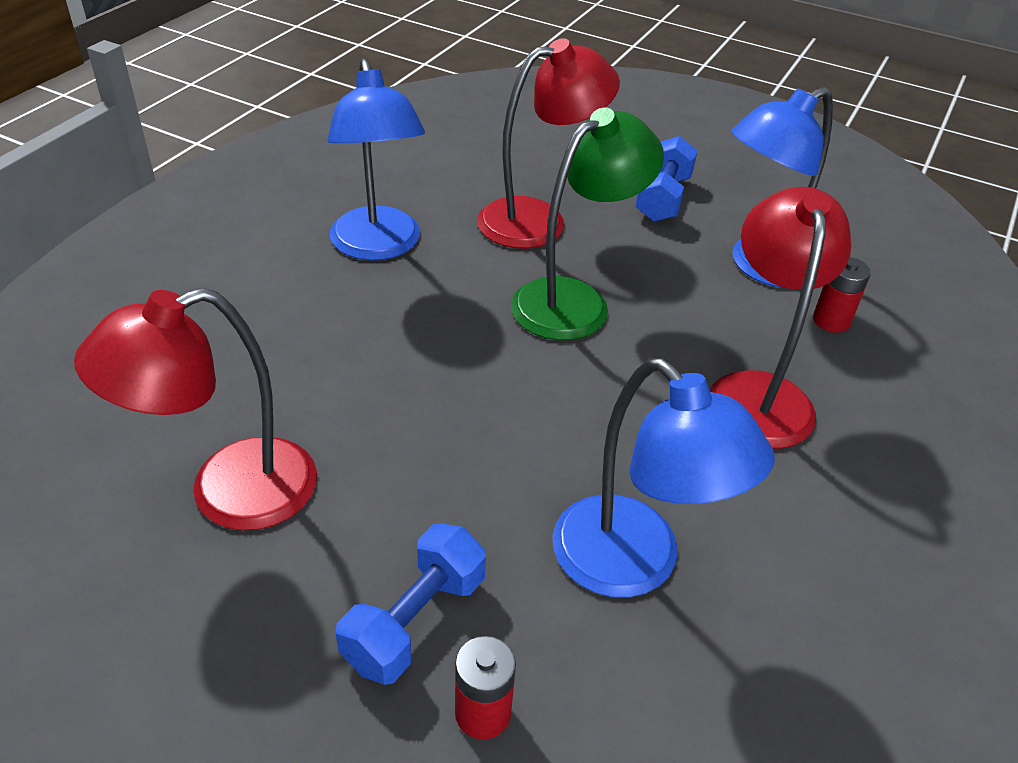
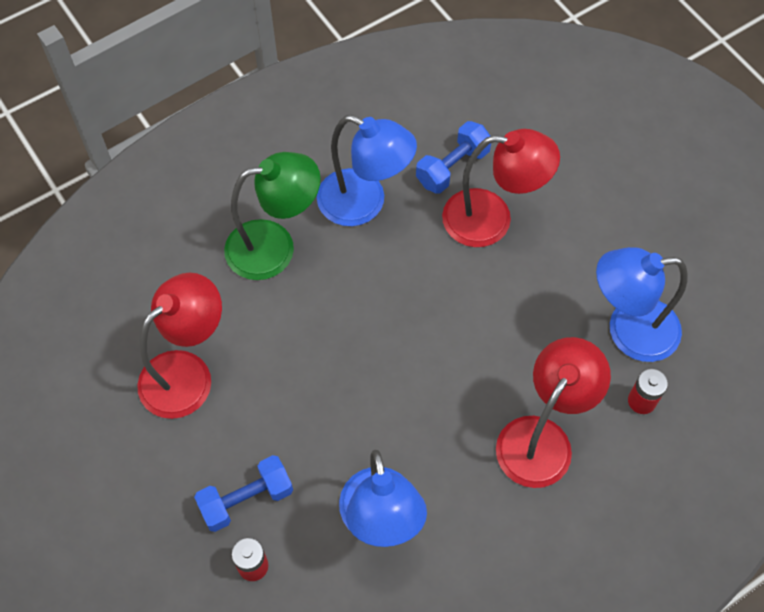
camera: 30 degrees right, 20 degrees up
(228, 493) = (187, 373): red lamp -> red lamp turned 135 degrees clockwise
(378, 246) = (364, 204): blue lamp -> blue lamp turned 75 degrees counterclockwise
(575, 300) = (470, 308): green lamp -> green lamp (275, 247)
(663, 198) = (602, 231): blue dumbbell -> blue dumbbell (452, 167)

